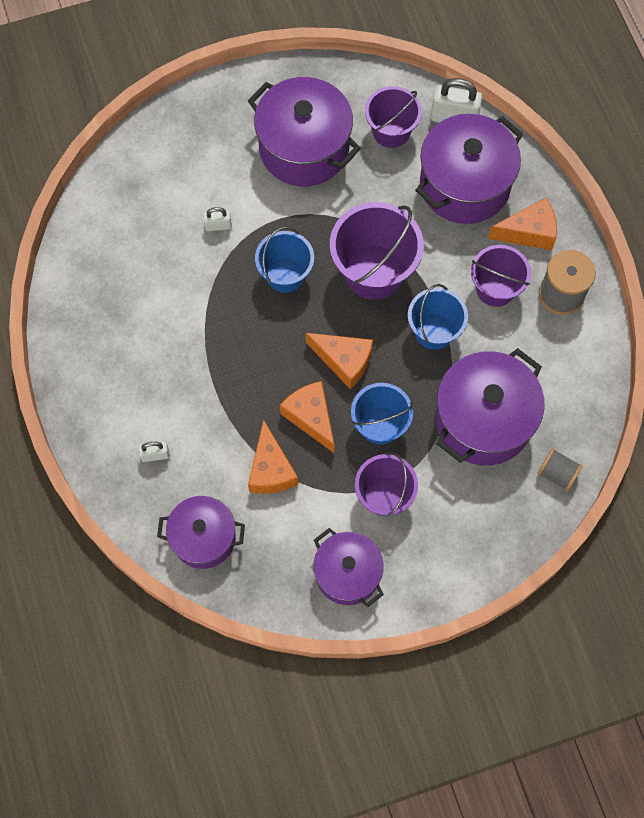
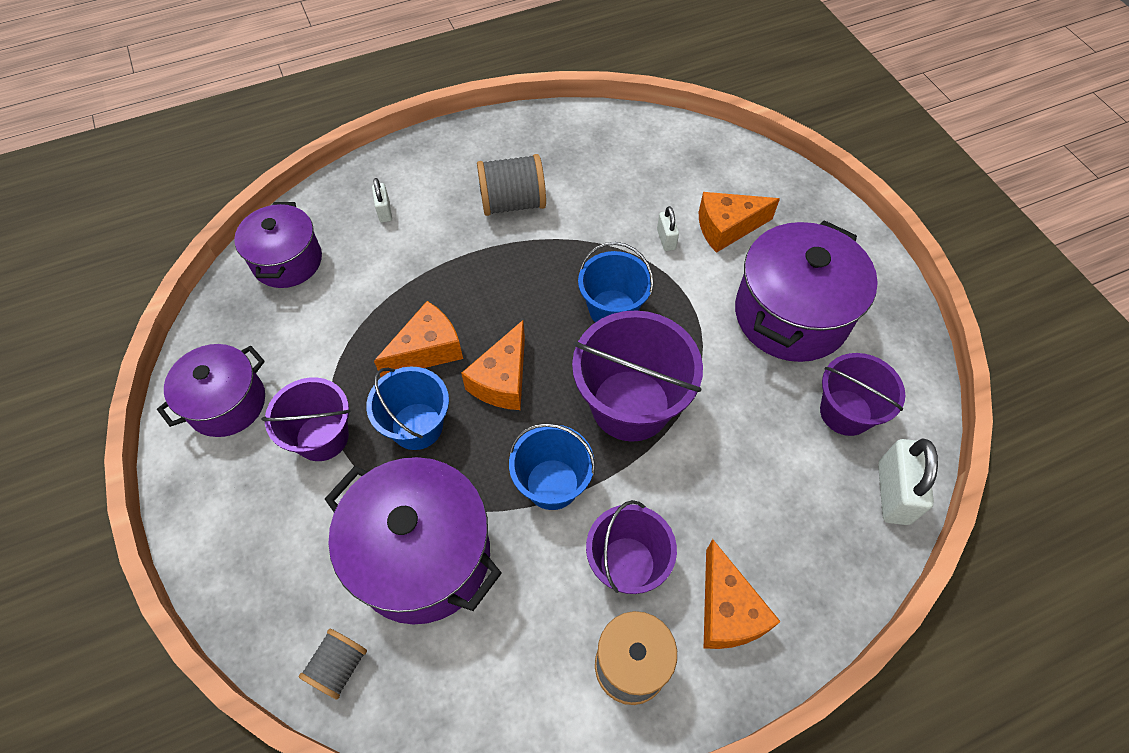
camera: 85 degrees right, 10 degrees down
(161, 344) = (512, 203): none -> grey spool
(271, 470) = (363, 315): orange cheese -> orange cheese (727, 228)
(464, 185) = (785, 513): purple pot -> none

